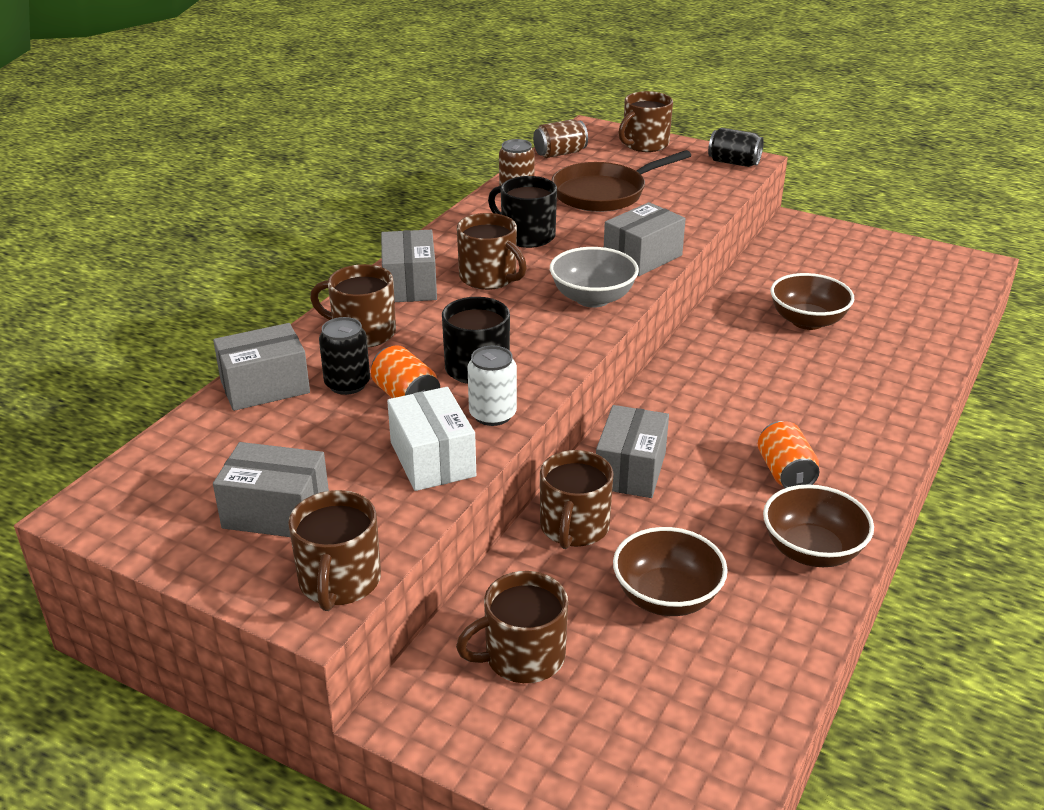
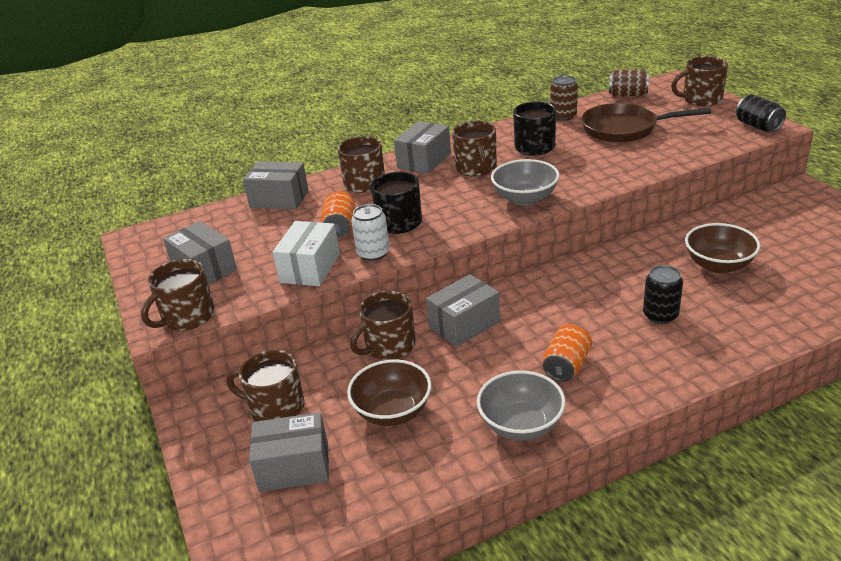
camera: 40 degrees right, 0 degrees up
(347, 384) = (320, 210): black can -> black can (660, 315)
(642, 257) = (595, 179): grey box -> grey box (294, 467)
(812, 551) = (521, 425): brown bowl -> grey bowl

